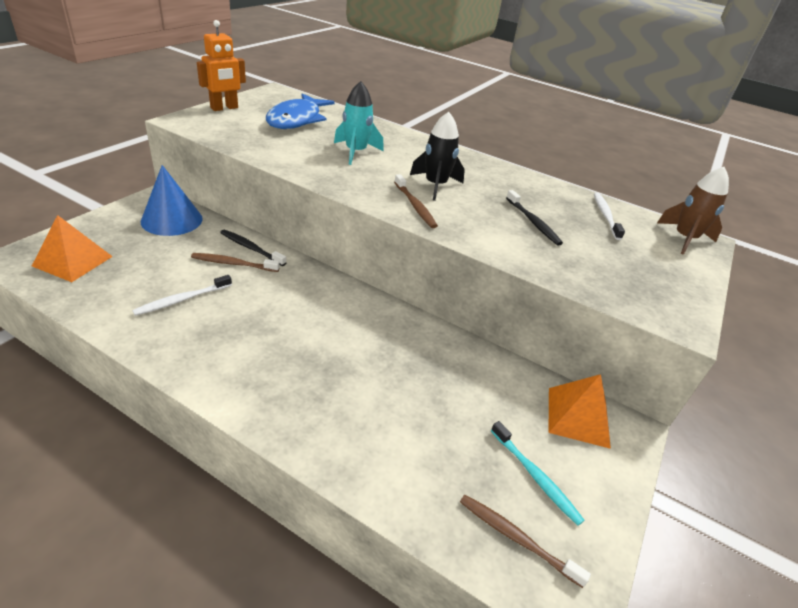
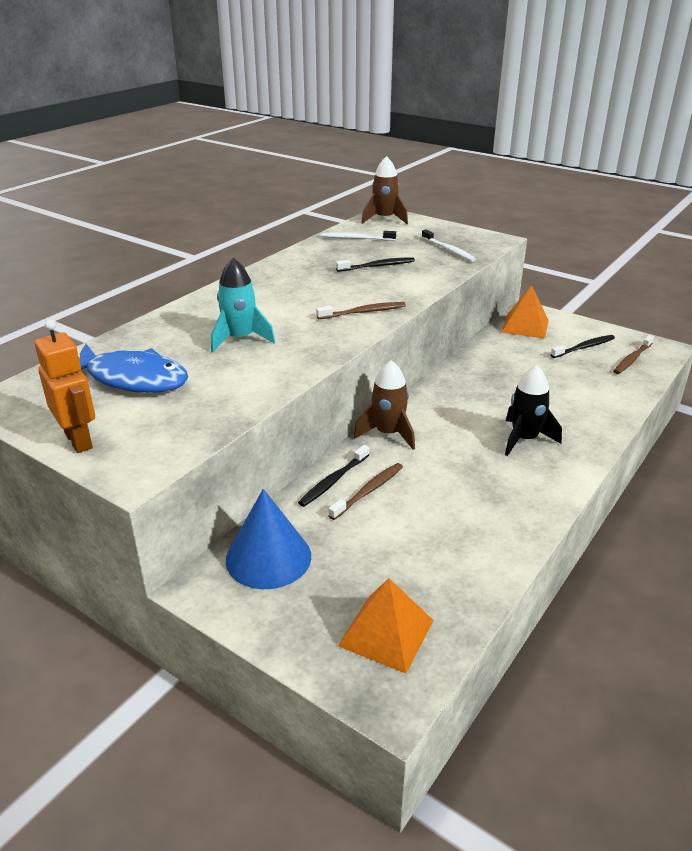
camera: 80 degrees left, 5 degrees down
(182, 300) = (445, 520): white toothbrush -> white toothbrush (448, 250)
(233, 264) = (368, 491): brown toothbrush -> brown toothbrush turned 150 degrees counterclockwise
(316, 279) = (388, 433): none -> brown rocket
(435, 185) = (317, 300): black rocket -> black rocket (524, 439)
(535, 477) = (584, 347): turquoise toothbrush -> black toothbrush

